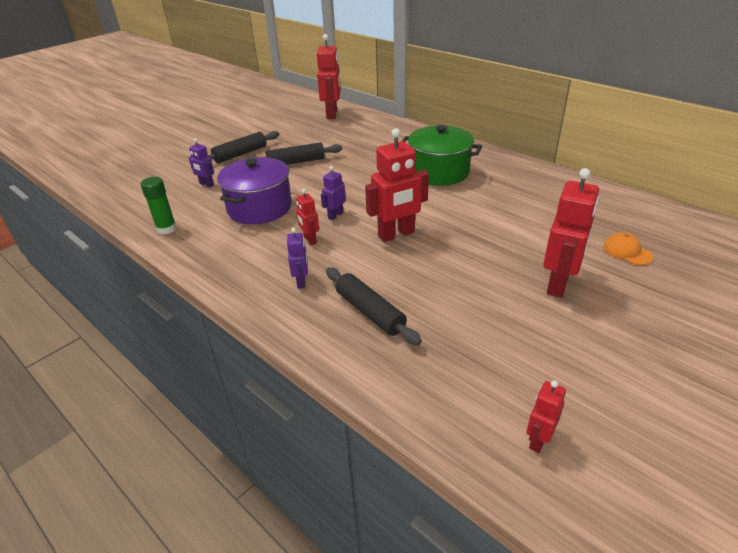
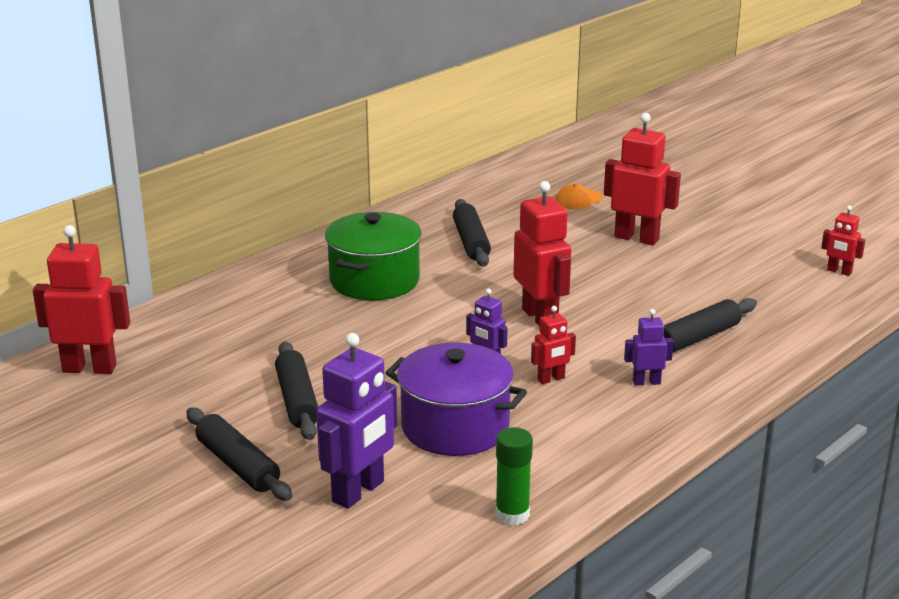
camera: 90 degrees left, 10 degrees down
(206, 184) = (359, 492): purple robot -> purple robot, size x1.92
(512, 203) = (471, 242): none -> black rolling pin

